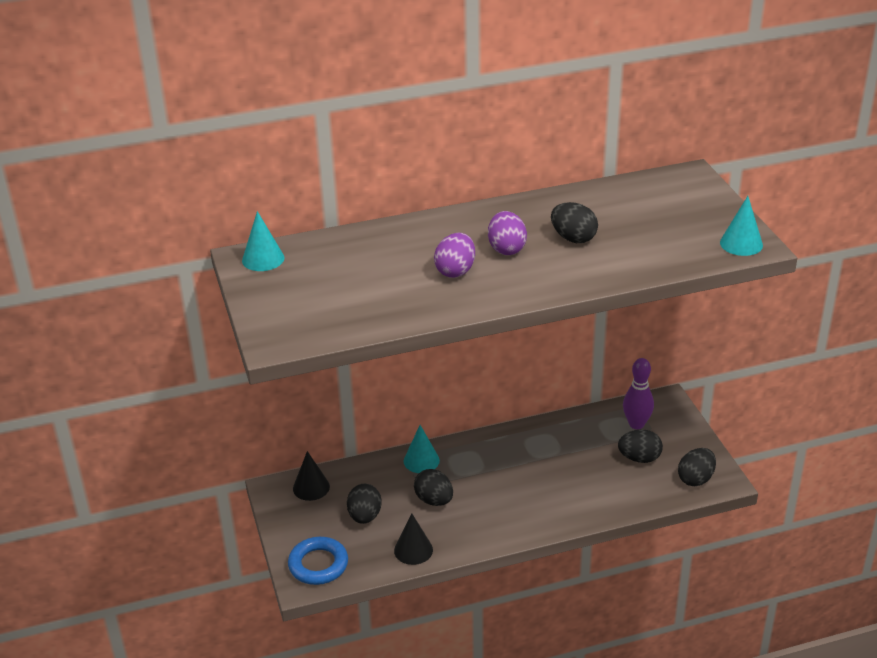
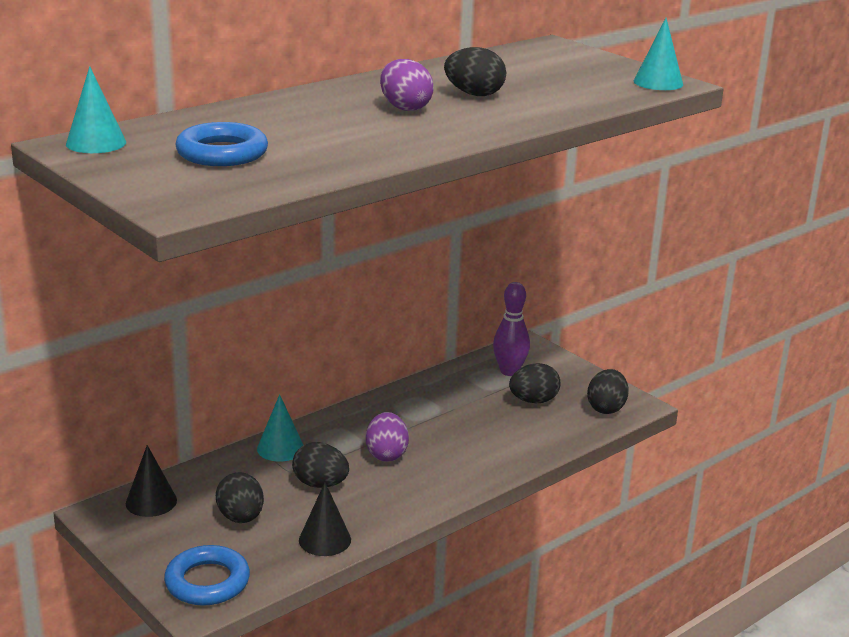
camera: 25 degrees left, 10 degrees down
(340, 285) = (222, 153): none -> blue ring
(455, 271) = (360, 129): purple egg -> purple egg (386, 454)

